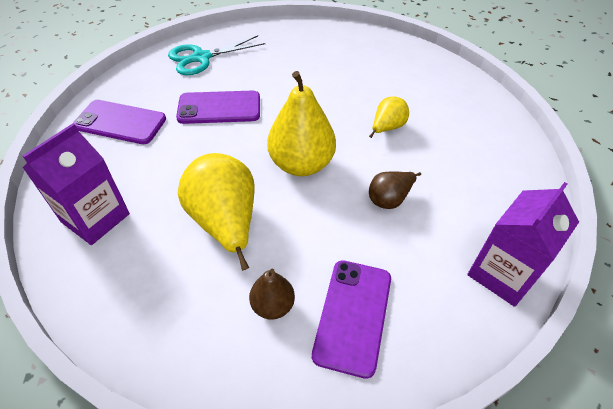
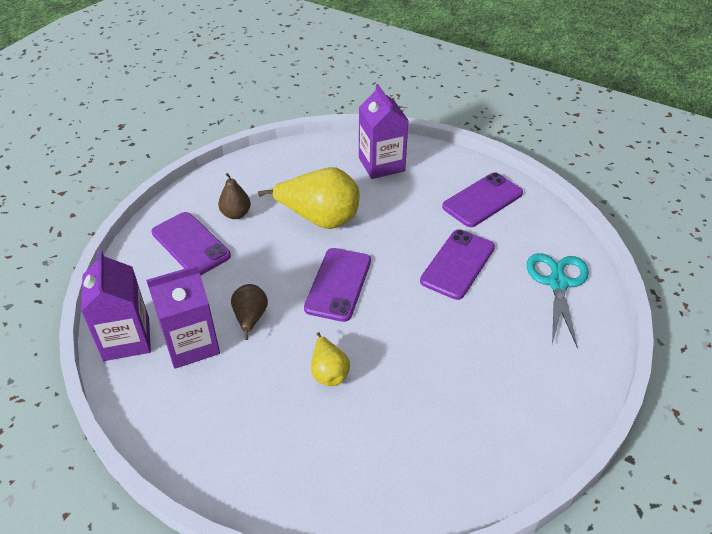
camera: 125 degrees right, 5 degrees down
(301, 164) = (338, 284): yellow pear -> purple phone
(453, 221) = (191, 344): none -> purple carton

